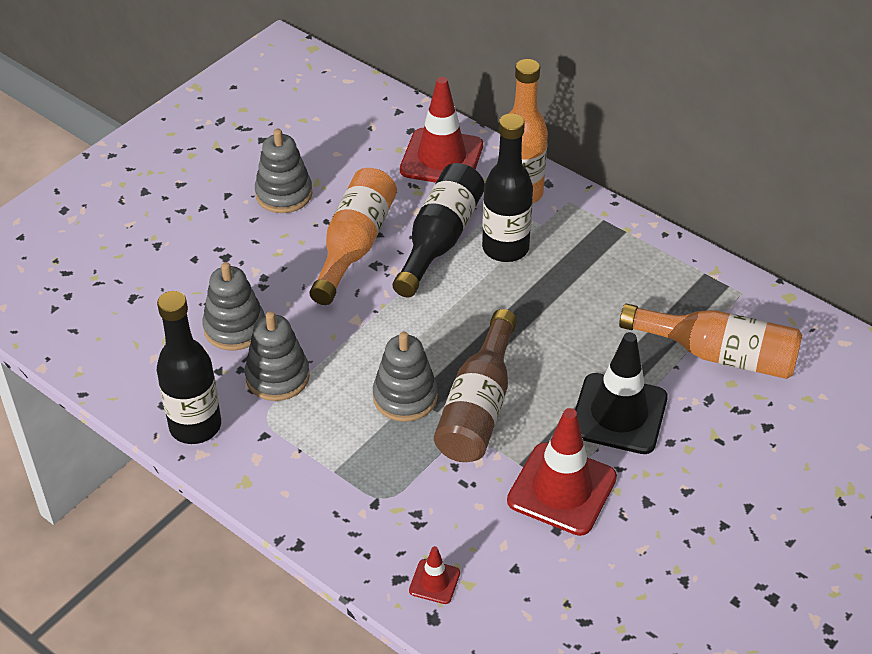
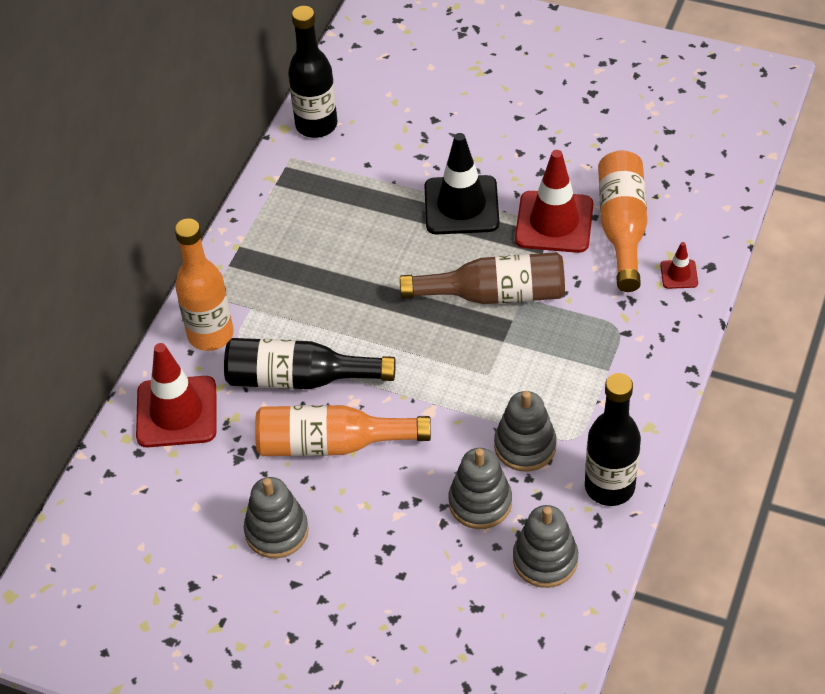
camera: 105 degrees left, 5 degrees up
(405, 397) = (506, 346): grey stacking toy -> grey stacking toy (545, 559)
(505, 248) = (293, 326): black bottle -> black bottle (316, 125)
(719, 354) = (369, 158): orange bottle -> orange bottle (622, 227)

